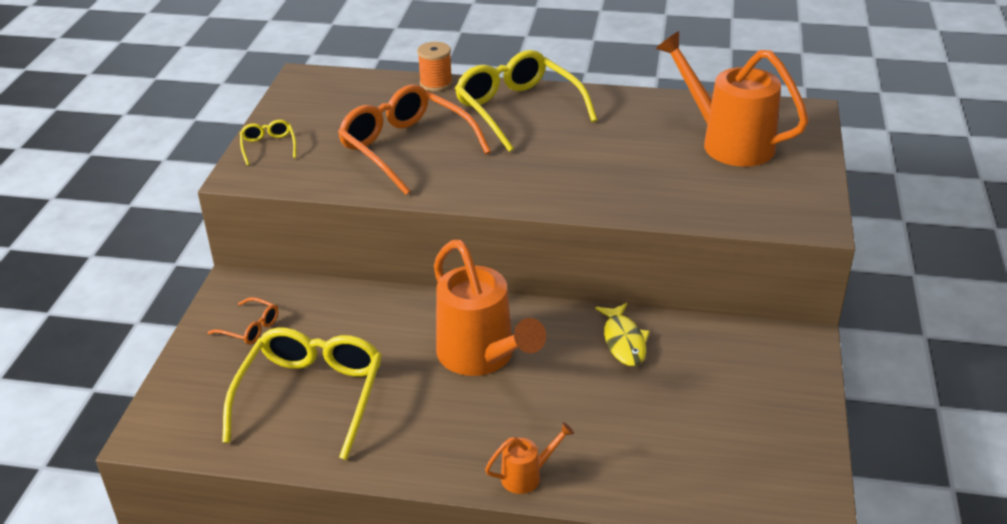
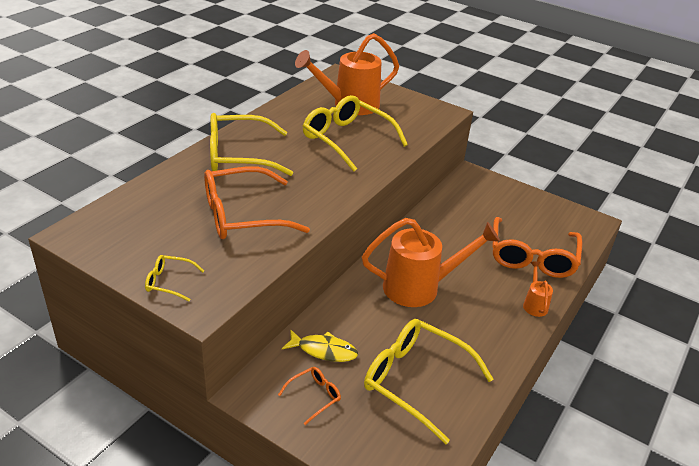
camera: 70 degrees left, 0 degrees up
(436, 83) = (163, 176): orange spool -> none
(623, 341) = (437, 228): yellow fish -> yellow fish (324, 350)
(635, 165) = (346, 139): none -> yellow glasses
(639, 453) = (532, 257): none -> orange glasses

